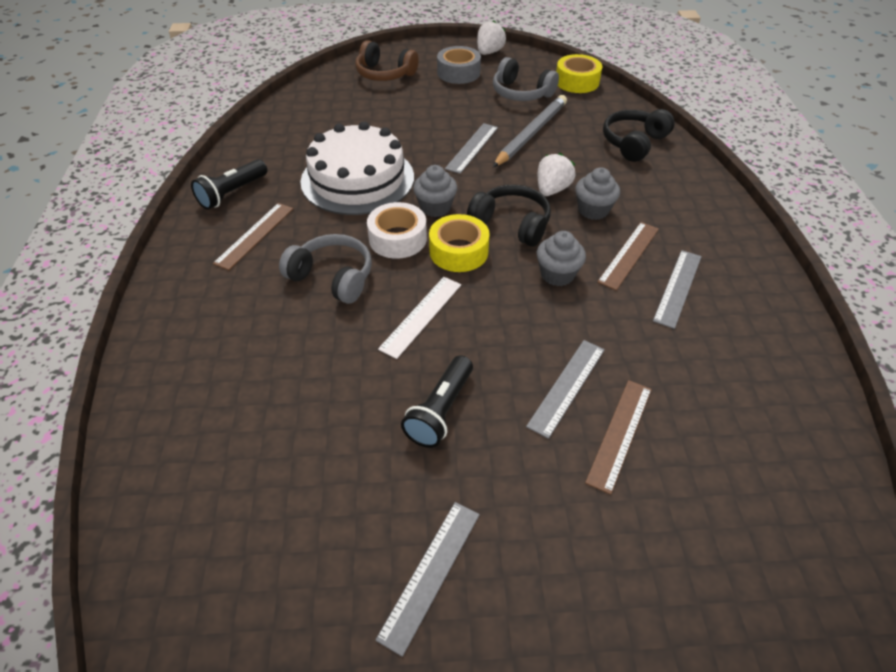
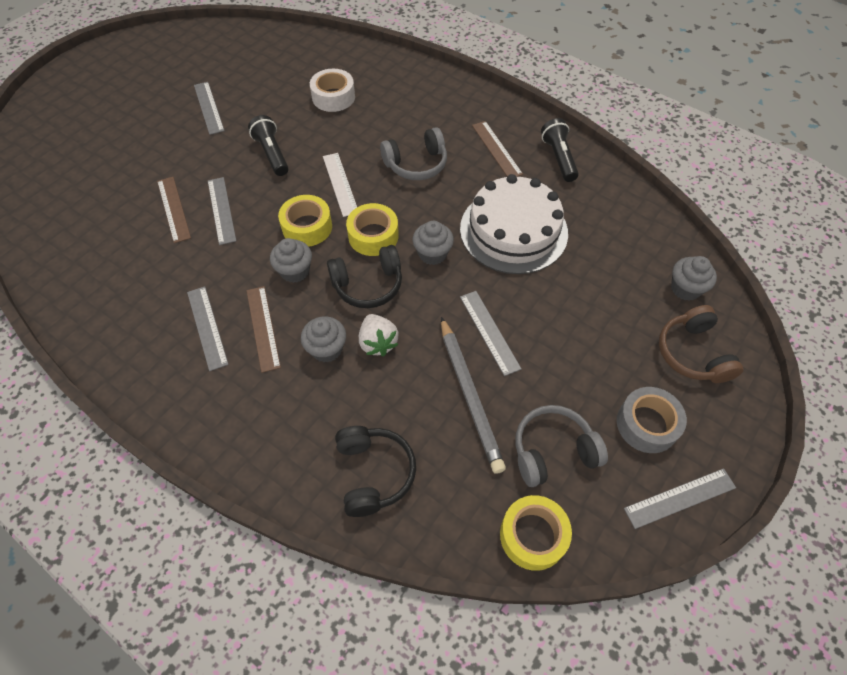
camera: 130 degrees right, 10 degrees up
(330, 91) = (685, 289): none -> grey cupcake
(384, 74) = (693, 353): brown headphones -> brown headphones turned 75 degrees counterclockwise
(397, 239) = (420, 213): white tape -> white tape (333, 97)
(489, 52) = (680, 498): white strawberry -> grey ruler
(503, 301) = (307, 227): none -> yellow tape

